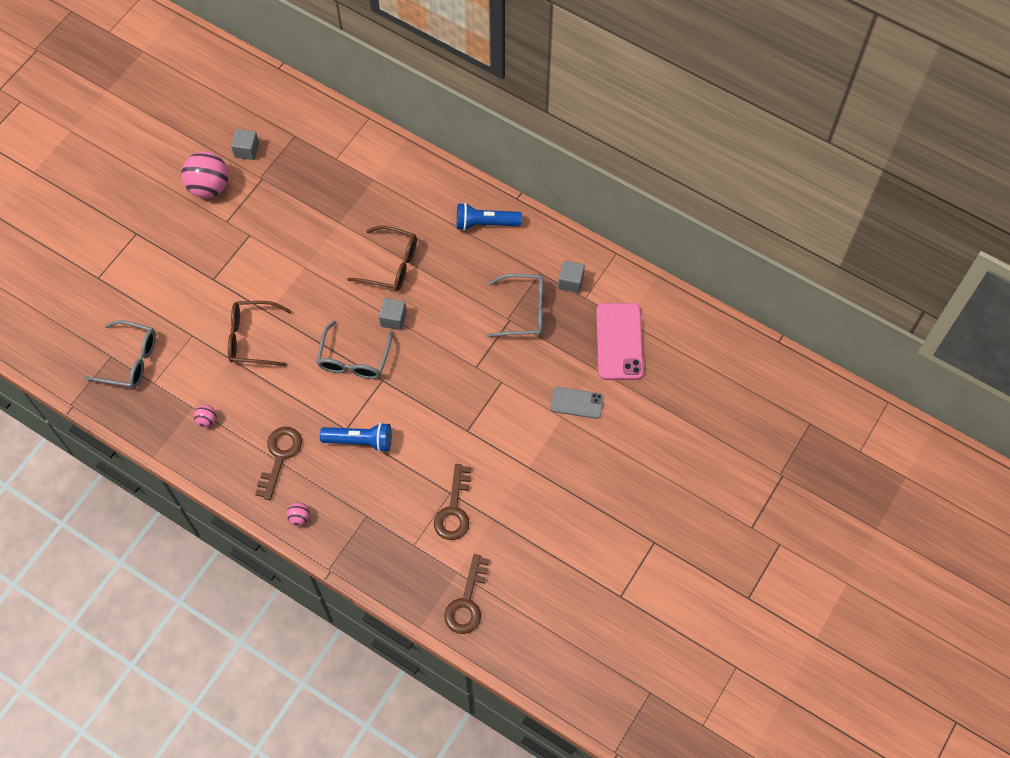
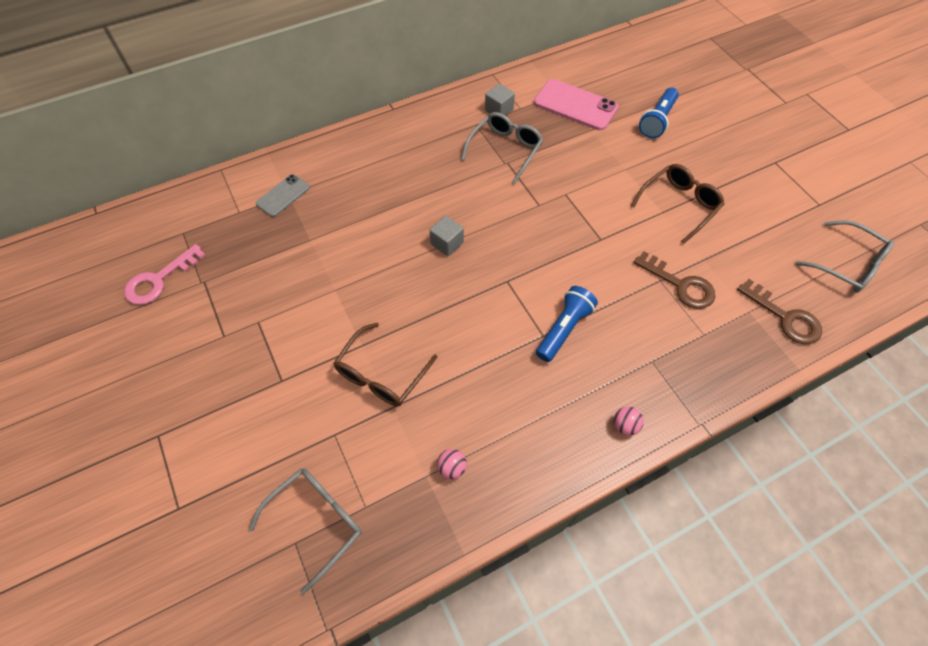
camera: 60 degrees left, 5 degrees down
(209, 187) = (168, 333): pink ball -> none
(247, 150) = (159, 280): grey cube -> pink key
(279, 456) = (540, 412): brown key -> none
(354, 359) = (469, 294): grey glasses -> grey glasses (847, 265)
(391, 265) = (388, 220): brown glasses -> brown glasses (679, 205)
(485, 223) = (400, 138): blue flashlight -> blue flashlight (657, 121)
(577, 403) = (617, 154): grey phone -> grey phone (283, 196)

